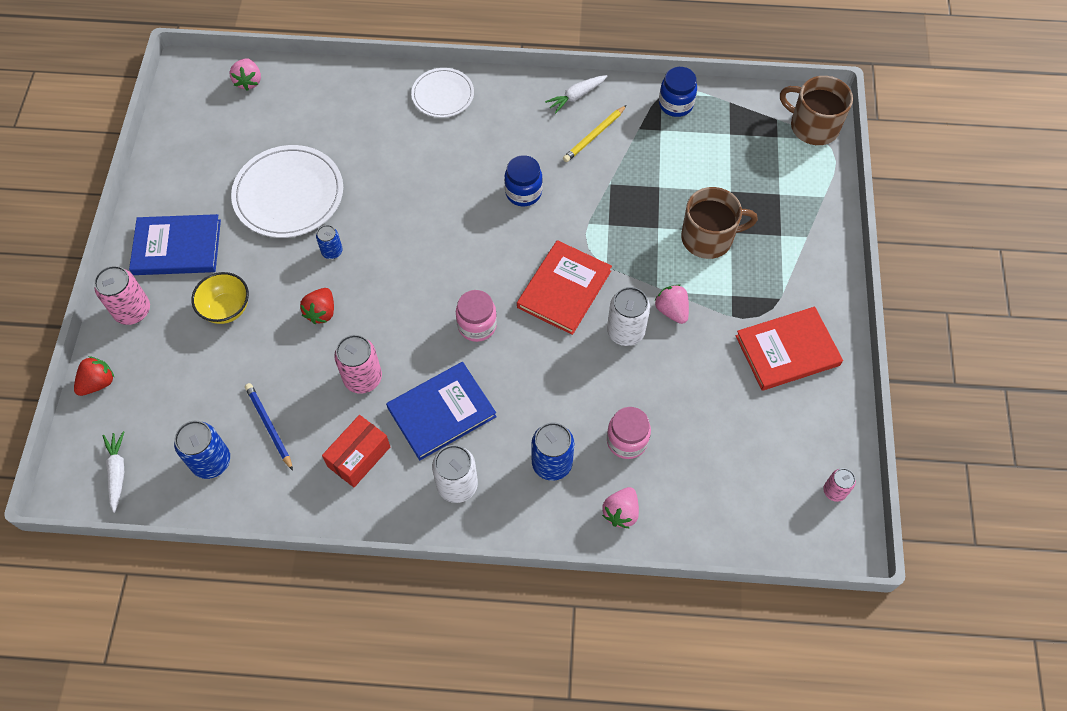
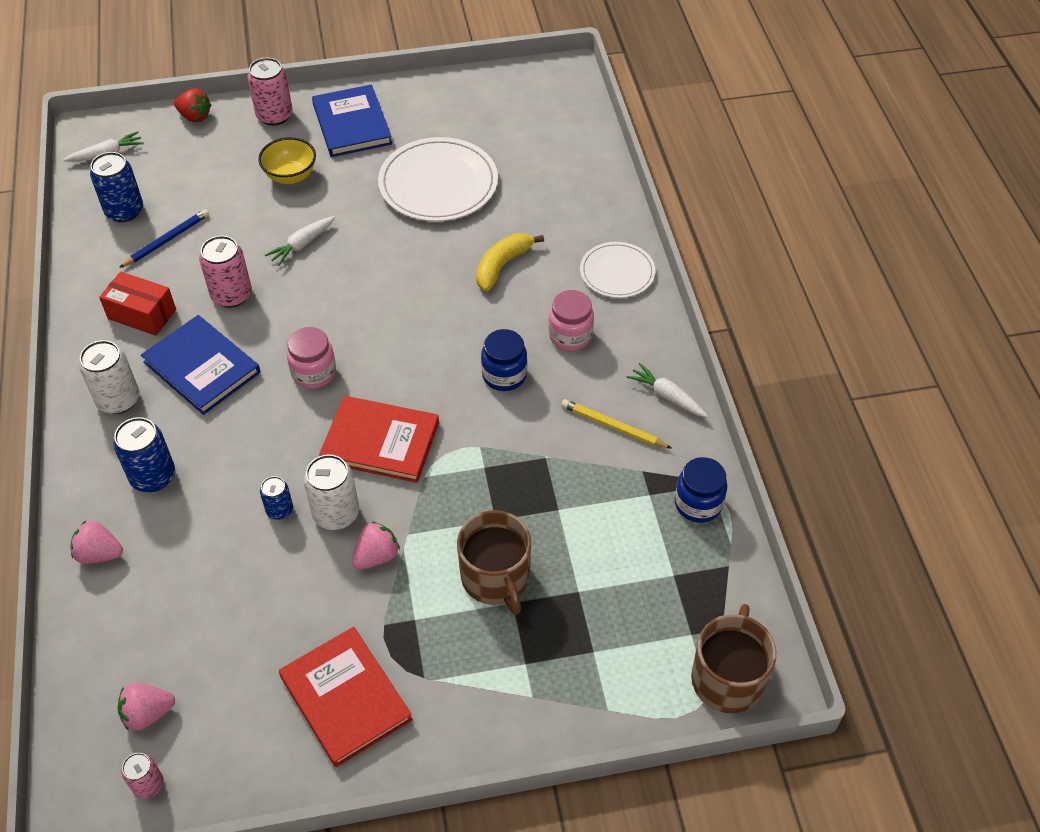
camera: 75 degrees right, 10 degrees down
(249, 81) = (570, 117): pink strawberry -> pink strawberry (148, 714)
(321, 312) = (302, 244): red strawberry -> white carrot
(332, 251) = (377, 234): blue can -> blue can (279, 510)
(405, 168) = (502, 265): none -> yellow banana
(627, 441) = (190, 542): pink jar -> pink jar (570, 336)

